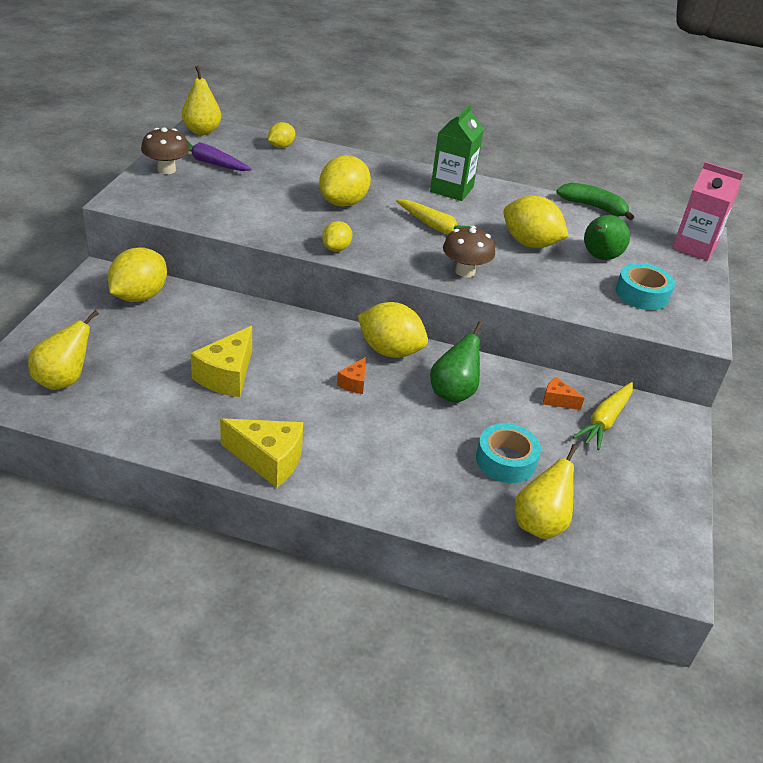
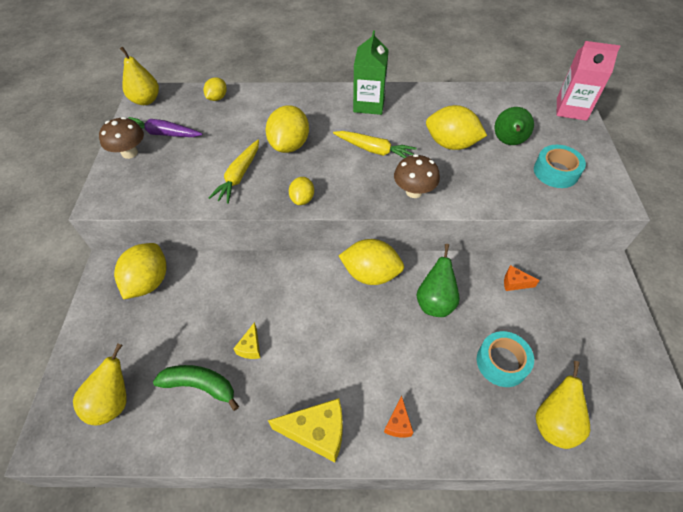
camera: 10 degrees left, 15 degrees up
(227, 376) = (250, 347): yellow cheese -> yellow cheese, size x0.52
(354, 383) = (355, 319): orange cheese -> orange cheese (398, 423)
(593, 207) = (481, 90): green banana -> green banana (200, 385)
(605, 421) = (557, 292): yellow carrot -> yellow carrot (239, 176)

